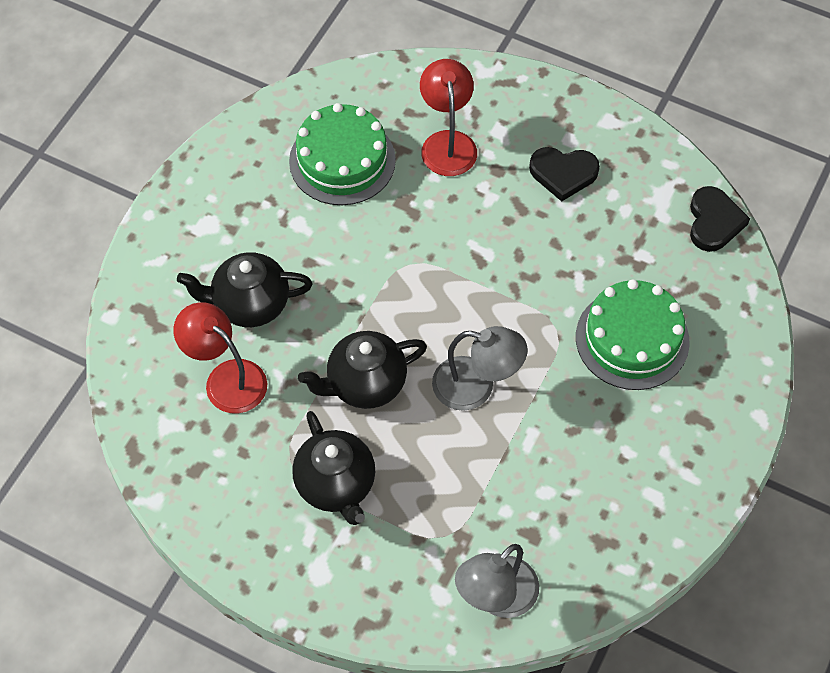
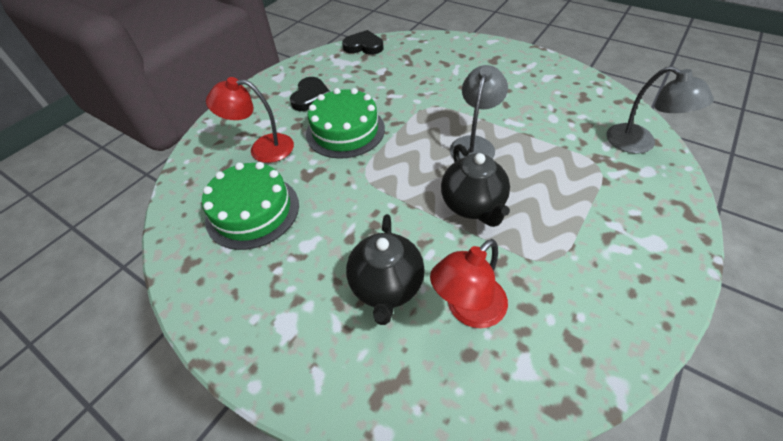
camera: 80 degrees left, 10 degrees down
(336, 485) = (569, 228): black teapot -> none
(632, 339) = (440, 78): green cake -> green cake (345, 131)

